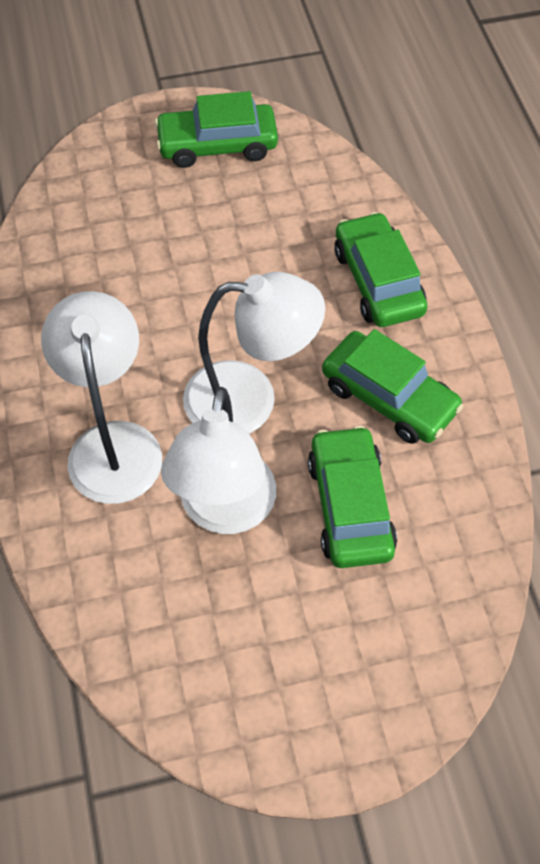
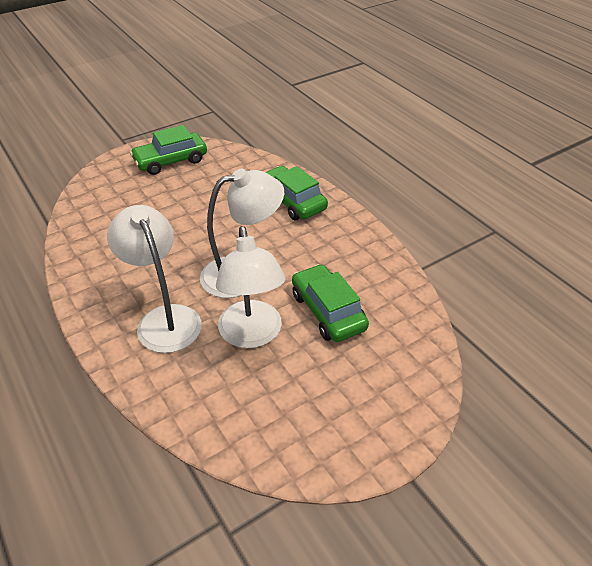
camera: 20 degrees left, 15 degrees down
(389, 397) = (325, 252): green car -> none

